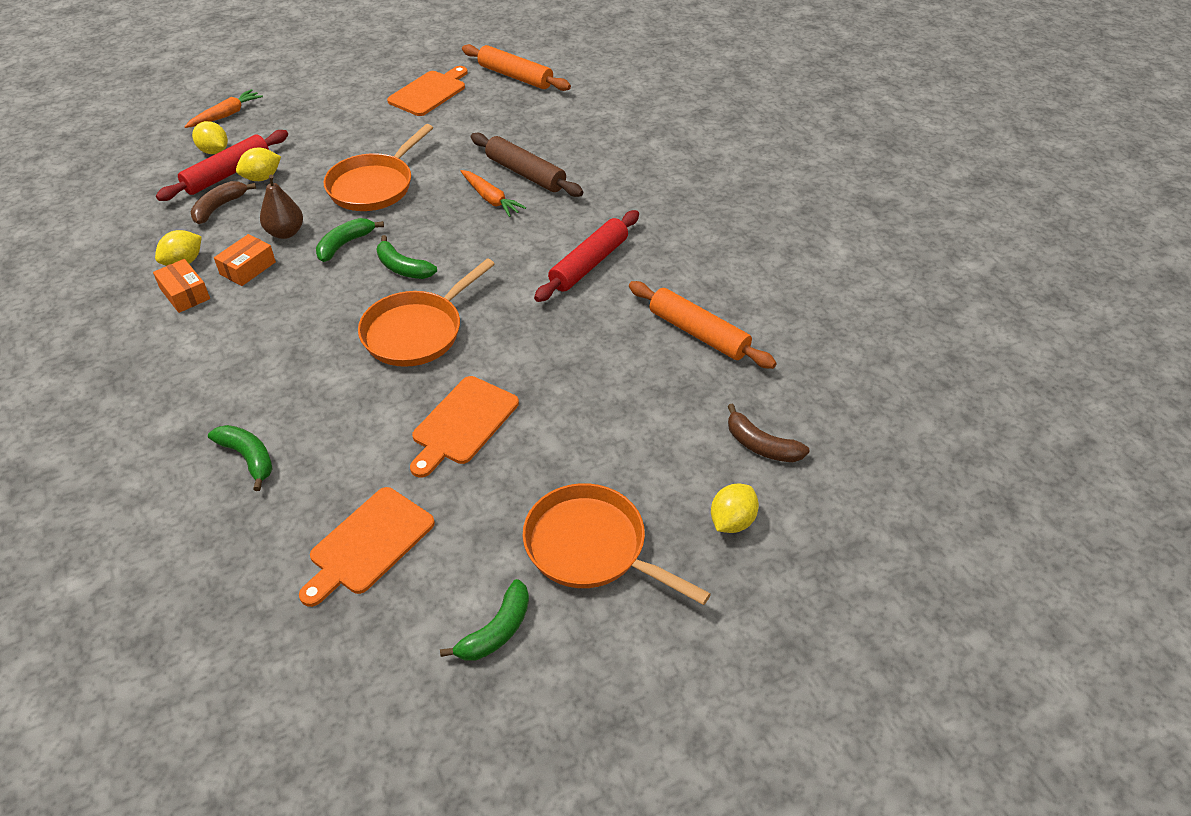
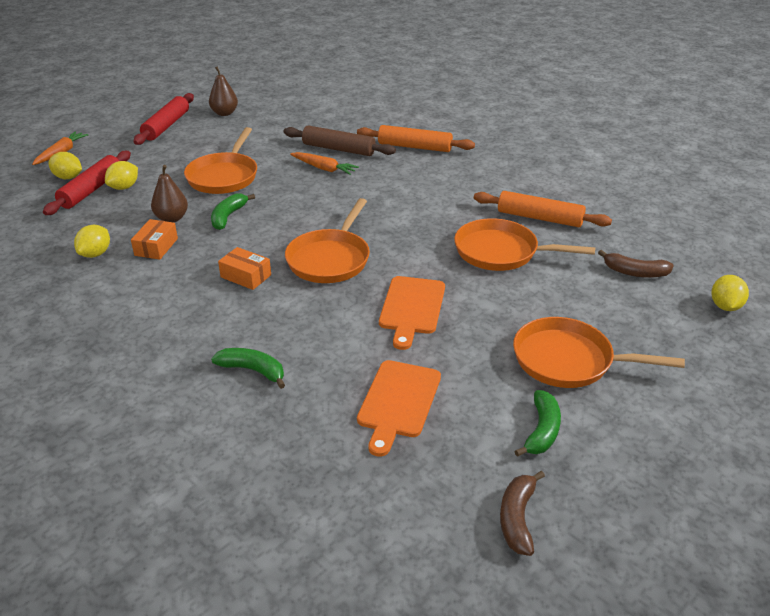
camera: 20 degrees left, 10 degrees down
(185, 294) = (112, 274): orange box -> orange box (246, 276)
(219, 207) = (100, 212): brown banana -> brown banana (517, 518)
(403, 268) = (287, 222): green banana -> none
(429, 92) = (224, 113): orange cutting board -> brown pear
(515, 76) = (285, 94): orange rolling pin -> orange rolling pin (414, 147)
(589, 264) = (429, 193): red rolling pin -> red rolling pin (166, 126)
(617, 372) = (501, 252): none -> orange pan
(732, 521) = (652, 320): yellow lemon -> yellow lemon (725, 306)

